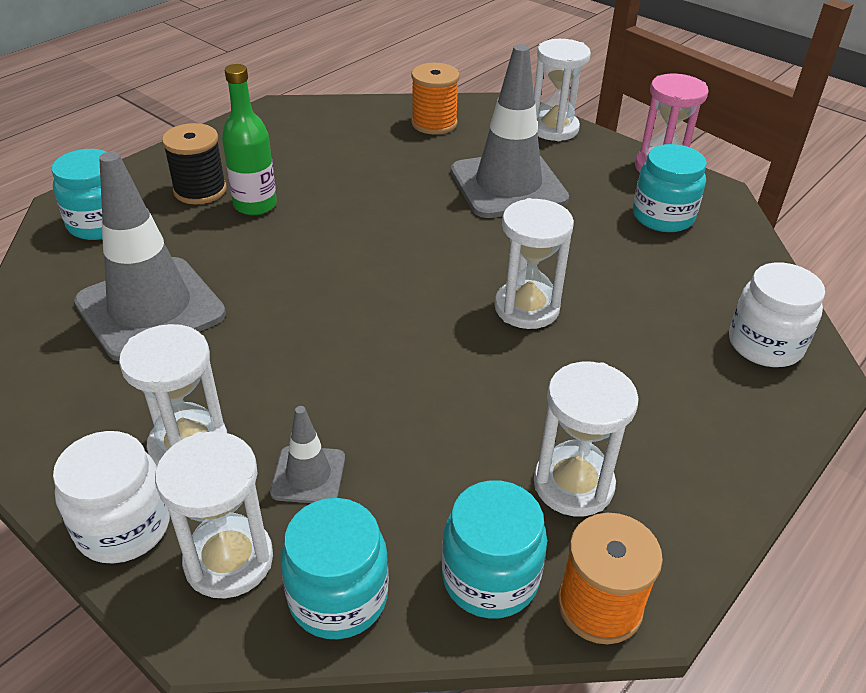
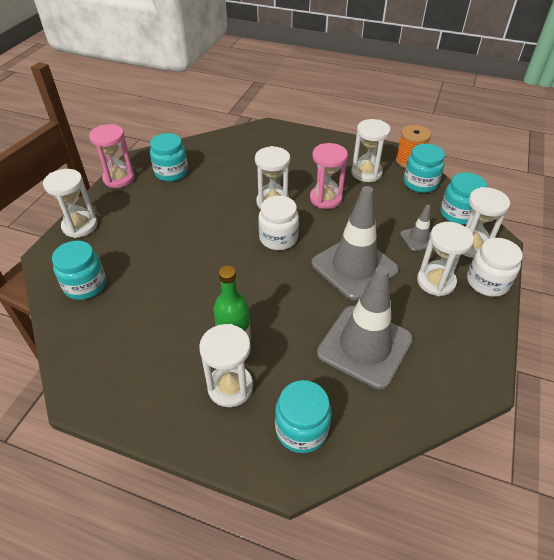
camera: 110 degrees left, 5 degrees up
(200, 190) = (230, 387): black spool -> white hourglass
(434, 123) = (85, 285): orange spool -> turquoise jar
(506, 381) = (326, 198): none -> pink hourglass
(508, 185) = (161, 231): grey traffic cone -> grey traffic cone (354, 267)
(765, 344) = (258, 139): white jar -> white jar (278, 238)

